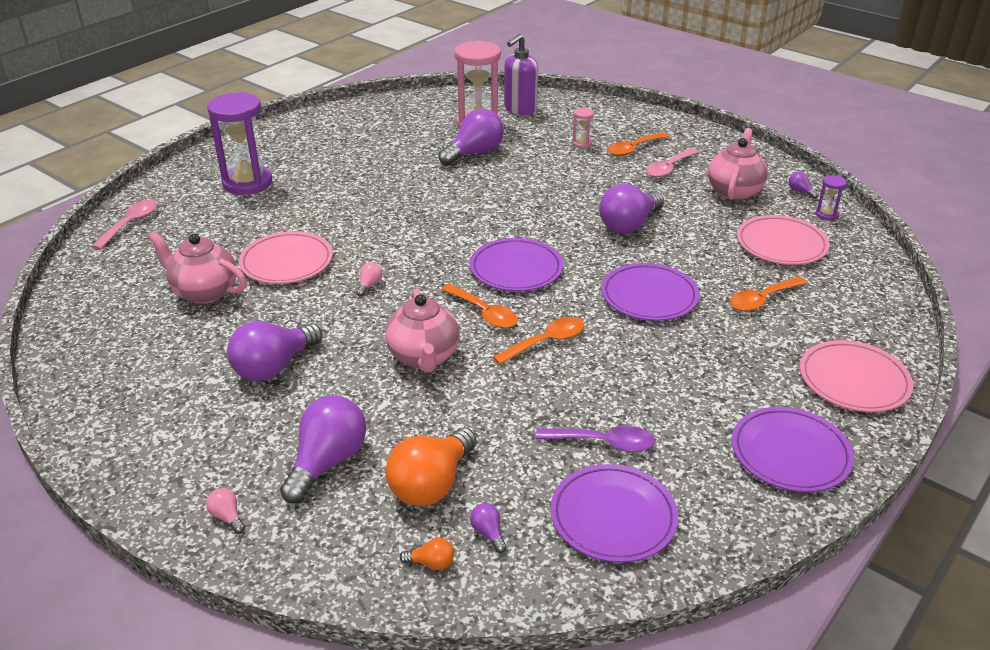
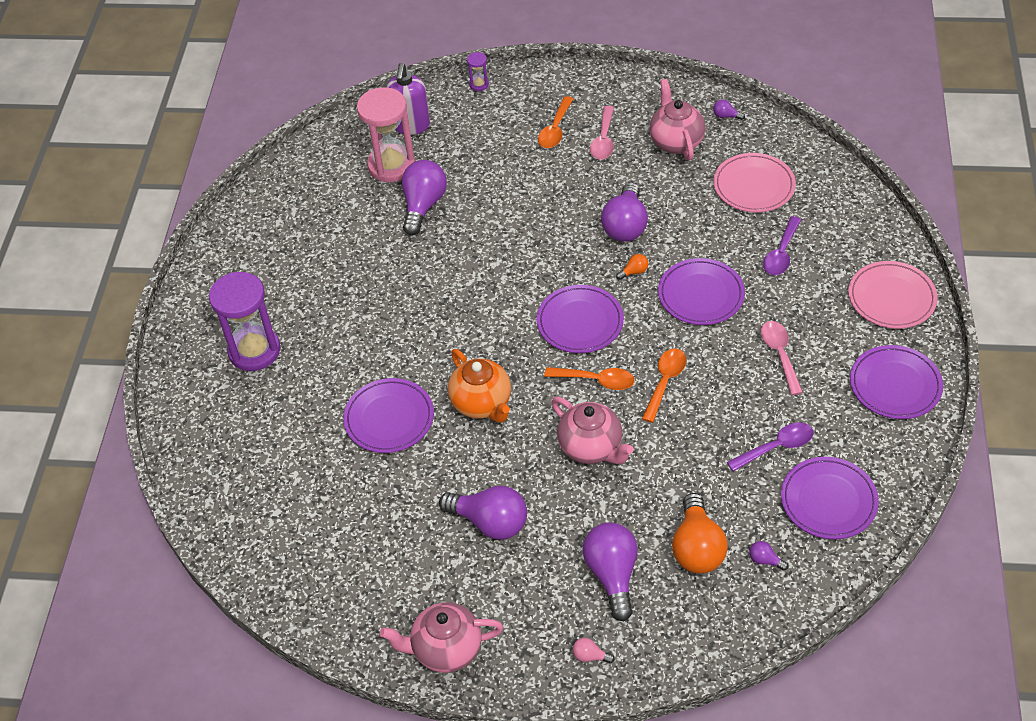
camera: 30 degrees left, 15 degrees up
(130, 224) = (201, 456): pink spoon -> pink spoon (780, 354)
(204, 292) = (355, 487): pink teapot -> pink teapot (446, 649)
(274, 367) = (490, 522): purple light bulb -> purple light bulb turned 75 degrees counterclockwise
(286, 262) = (389, 418): pink plate -> purple plate
(369, 285) = (482, 403): pink light bulb -> orange teapot
(431, 563) = (750, 603): orange light bulb -> orange light bulb (634, 272)
(582, 143) = (506, 145): pink hourglass -> none
(762, 300) = (781, 253): orange spoon -> purple spoon
(826, 214) = (763, 133): purple hourglass -> purple hourglass (479, 84)

